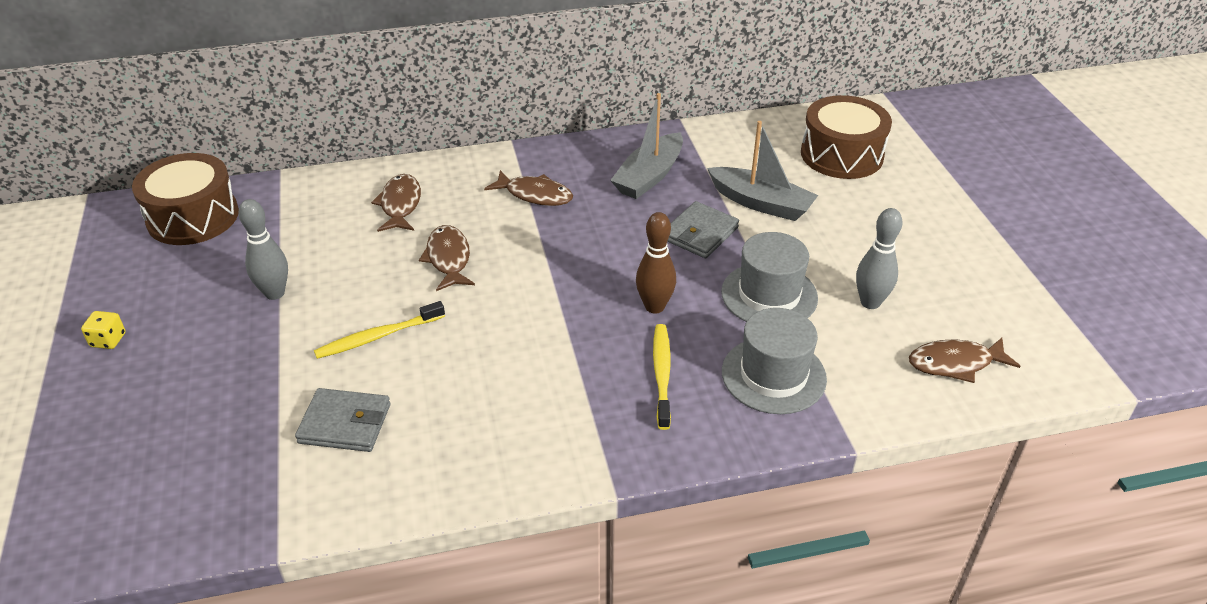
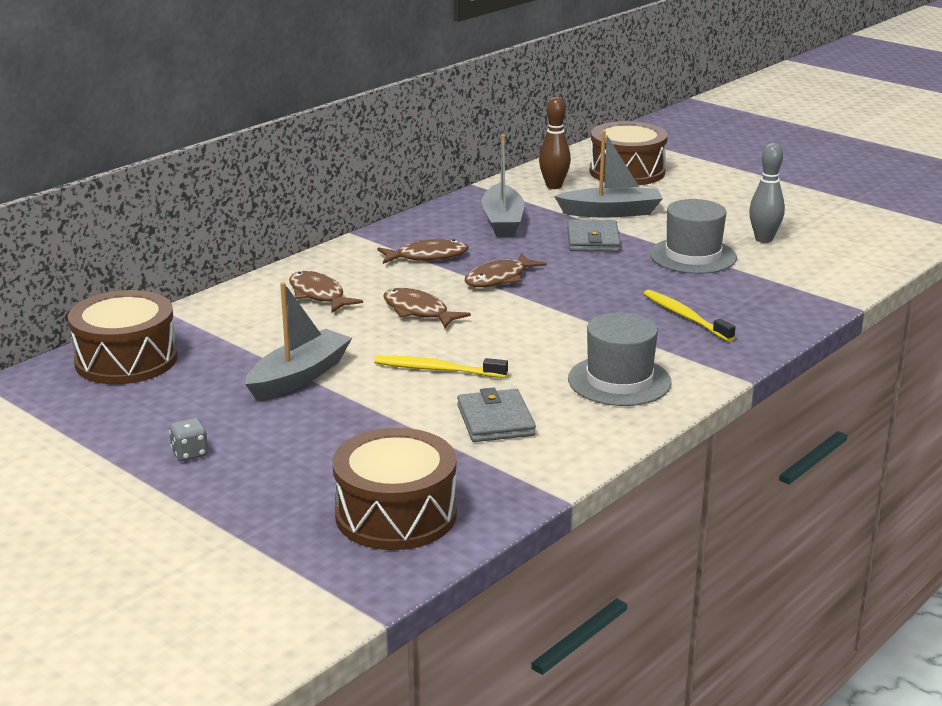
camera: 35 degrees left, 15 degrees down
(108, 340) = (190, 453): yellow dice -> grey dice
(144, 493) = (396, 514): none -> brown drum
(274, 293) = (299, 377): grey bowling pin -> grey boat
(345, 424) = (495, 420): grey wallet -> grey wallet turned 75 degrees counterclockwise
(378, 337) = (437, 369): yellow toothbrush -> yellow toothbrush turned 75 degrees clockwise
(654, 307) = (623, 286): brown bowling pin -> brown bowling pin (554, 186)
(773, 375) = (758, 292): grey hat -> grey hat (619, 381)
(955, 363) = (858, 251): brown fish -> brown fish (499, 278)

